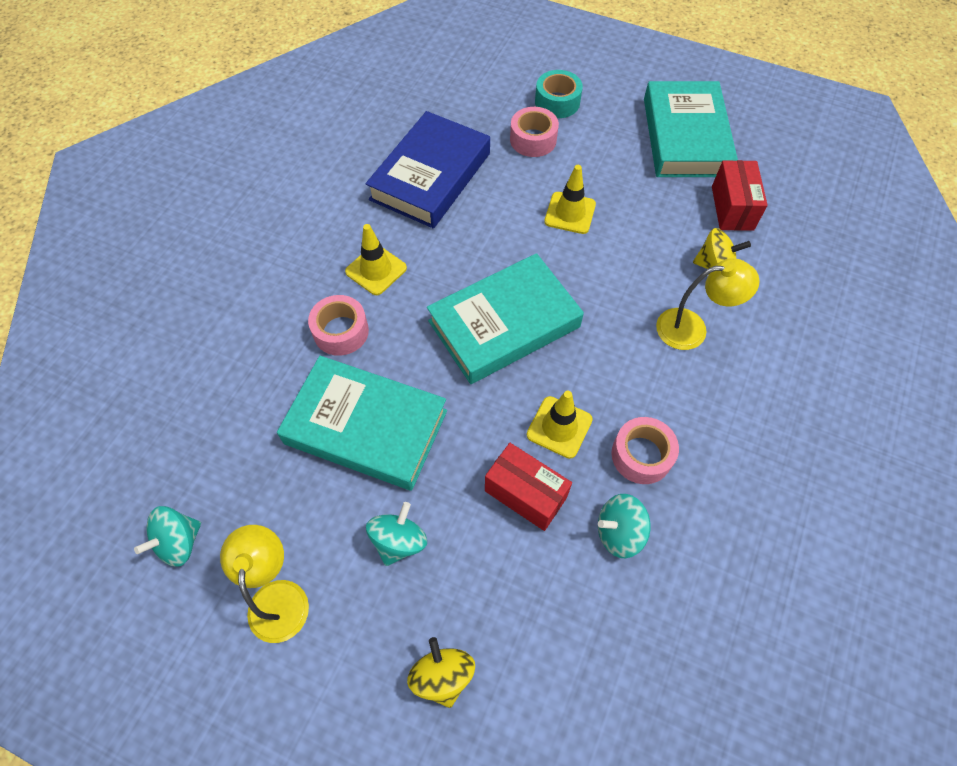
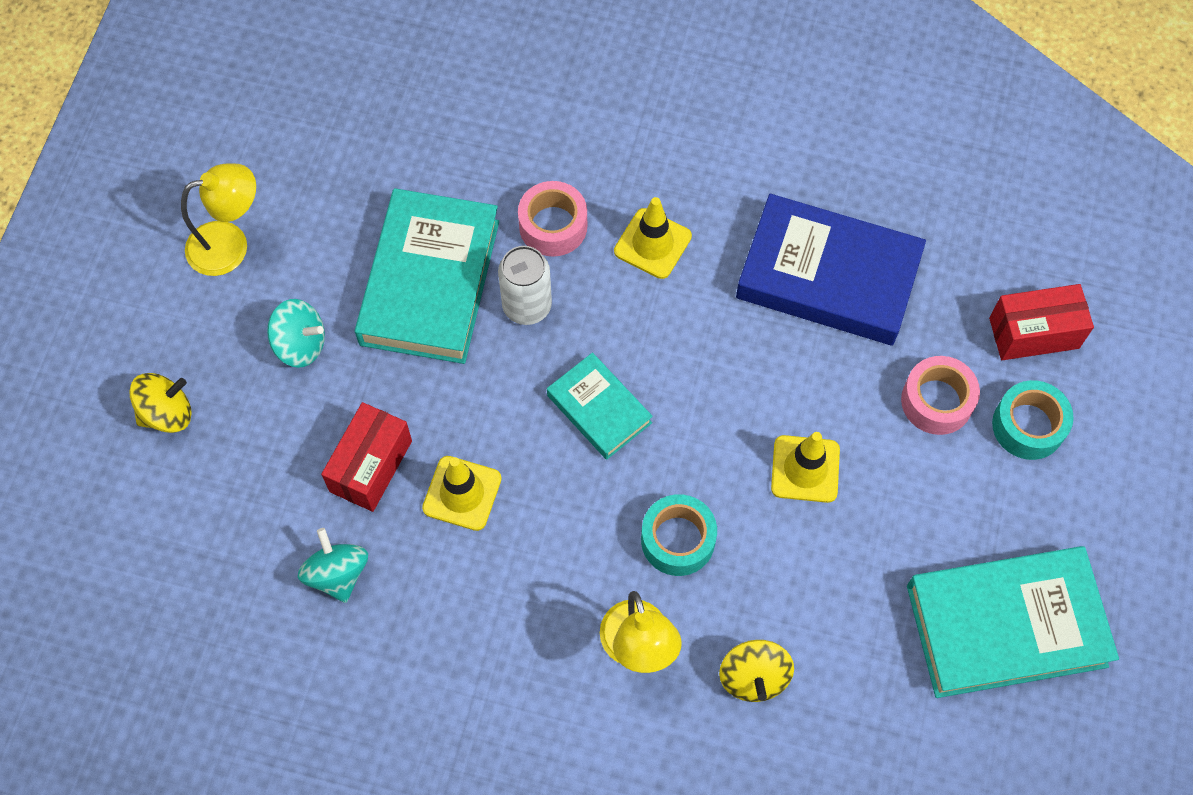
camera: 80 degrees right, 5 degrees up
(179, 542) = (275, 140): turquoise spinning top -> none
(406, 359) = (527, 306): none -> white can
(504, 324) = (599, 409): turquoise book -> turquoise book, size x0.55
(613, 292) = (677, 540): none -> turquoise tape
(641, 455) = (438, 593): pink tape -> none
(732, 208) = (871, 701): red box -> red box (1034, 333)

